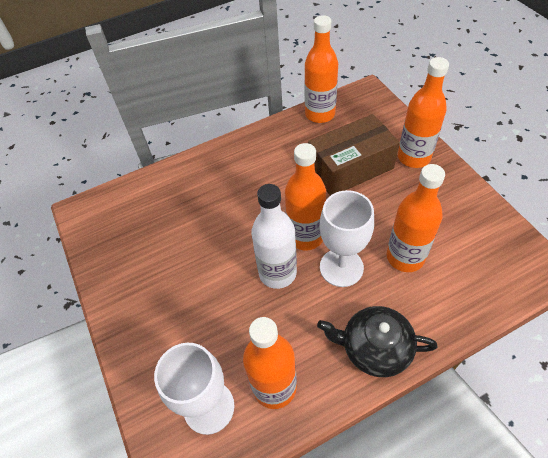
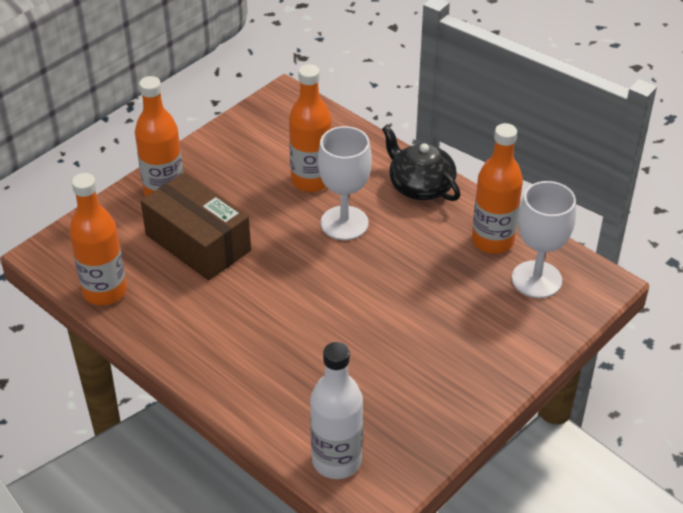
camera: 115 degrees left, 10 degrees down
(277, 273) = (374, 269): white bottle -> white bottle (336, 461)
(305, 236) = (317, 259): orange bottle -> none
(374, 348) = (420, 186): black teapot -> black teapot turned 150 degrees clockwise

